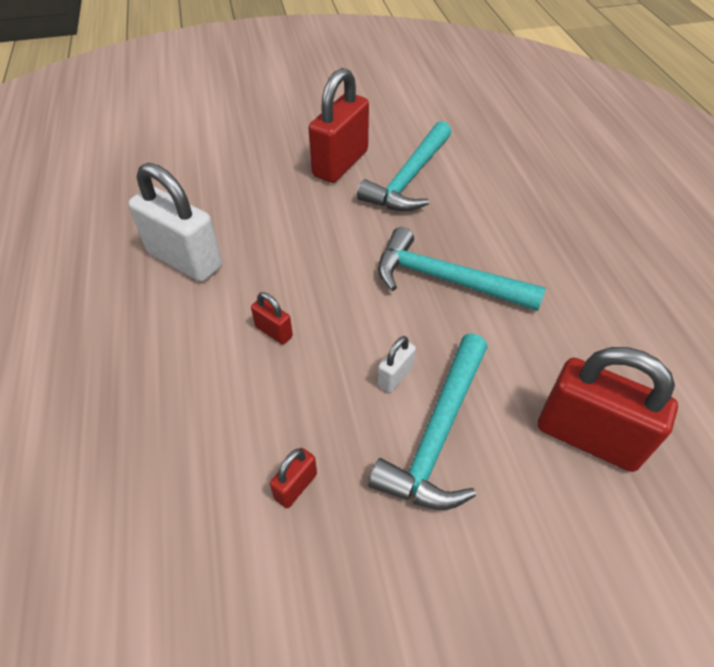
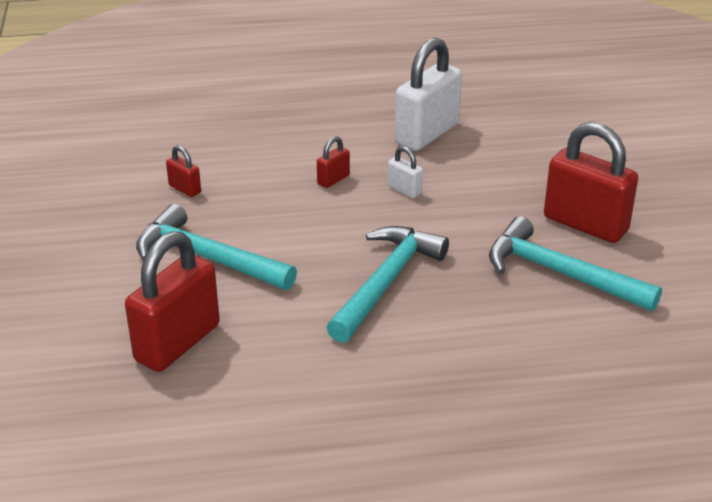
camera: 95 degrees right, 15 degrees down
(395, 376) = (271, 240): white padlock -> white padlock (404, 189)

